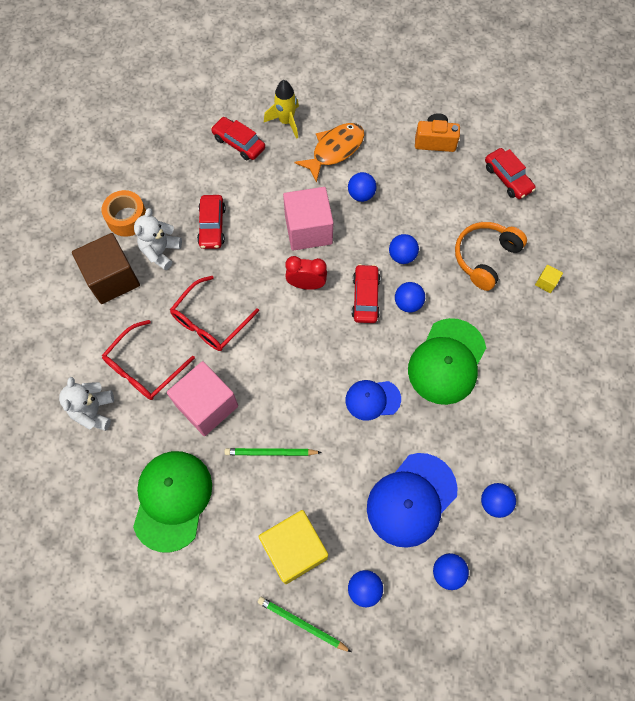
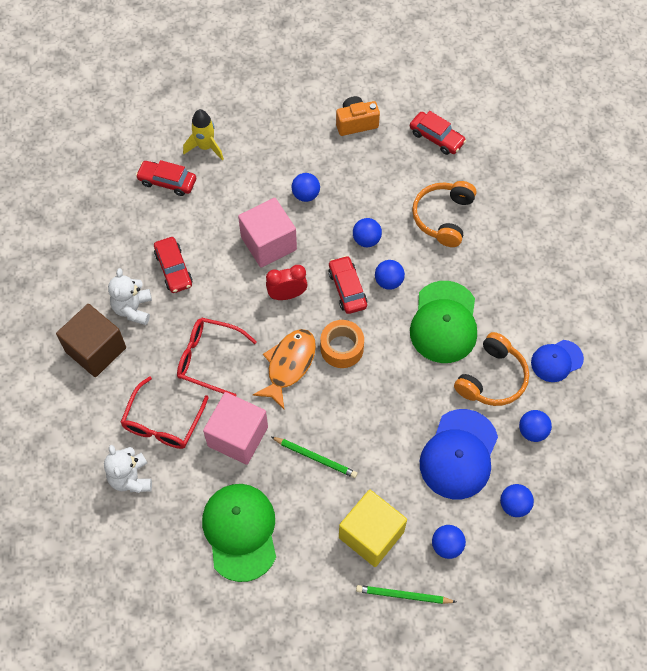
camera: 20 degrees left, 5 degrees down
(127, 218) = (86, 288): orange tape -> orange tape (342, 348)
(210, 321) = (209, 359): red glasses -> red glasses turned 90 degrees clockwise
(271, 452) = (315, 458): green pencil -> green pencil turned 135 degrees counterclockwise
(335, 150) = (264, 160): orange fish -> orange fish (289, 365)
(372, 399) = (390, 379): blue cap -> blue cap (556, 361)
(473, 434) = (492, 378): none -> orange headphones
(546, 282) = (506, 222): yellow cube -> none

